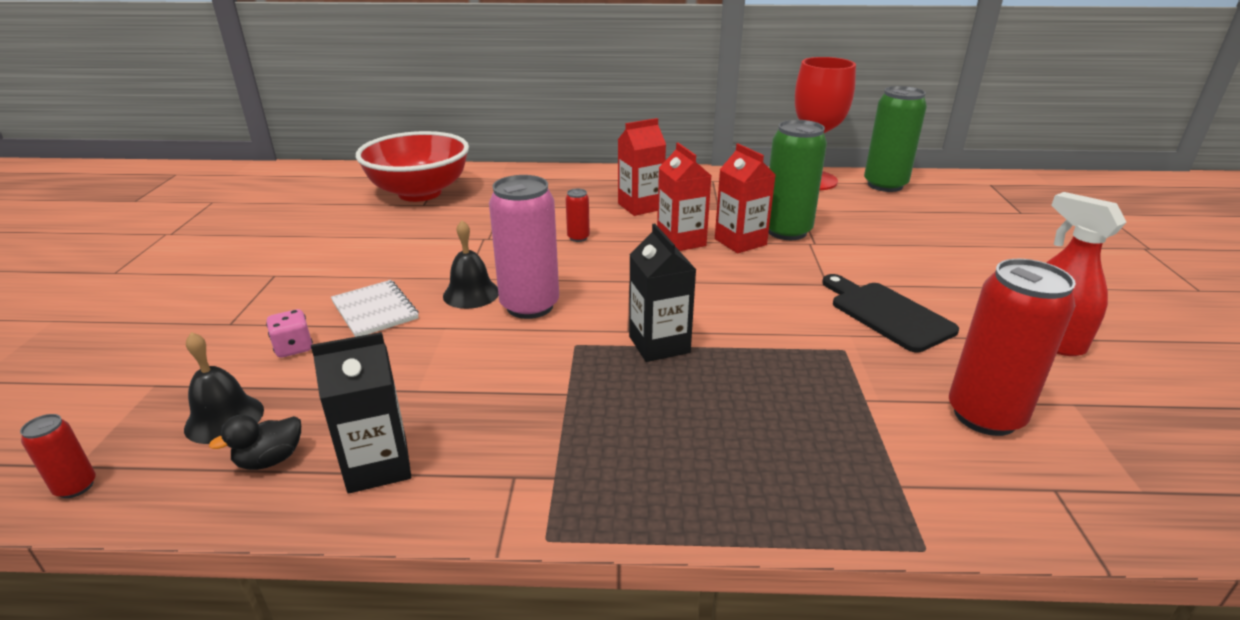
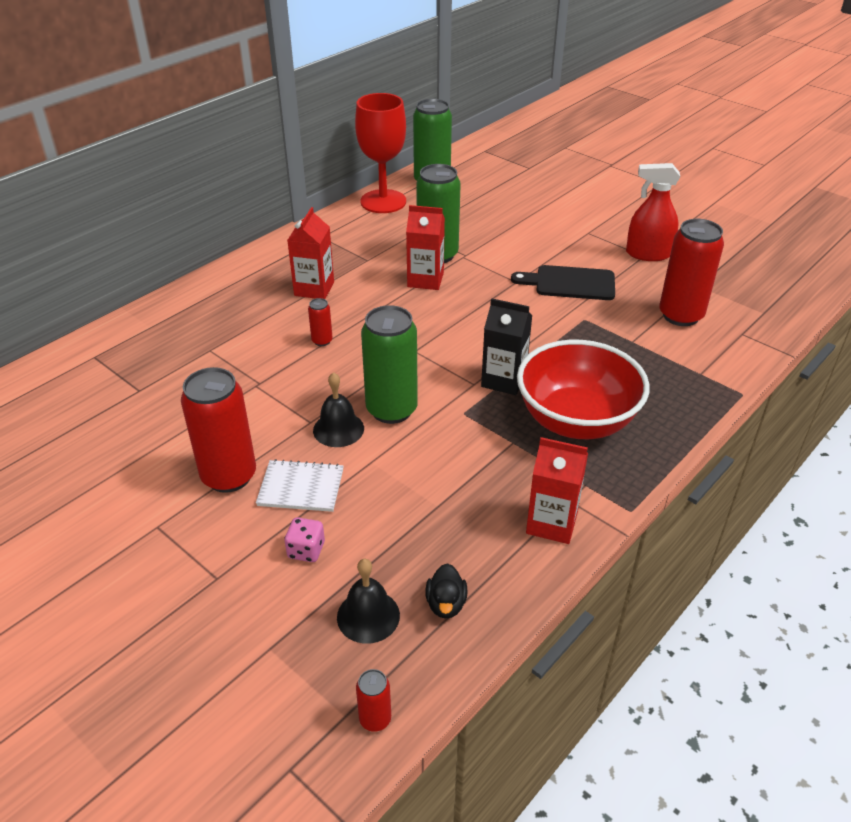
camera: 50 degrees left, 10 degrees up
(359, 275) = (229, 476): none -> red can
(378, 465) = (503, 554): black carton -> none
(420, 193) = (110, 382): red bowl -> red bowl (576, 420)
(529, 306) = (391, 410): pink can -> green can
(681, 241) = (391, 301): red carton -> red carton (551, 523)

